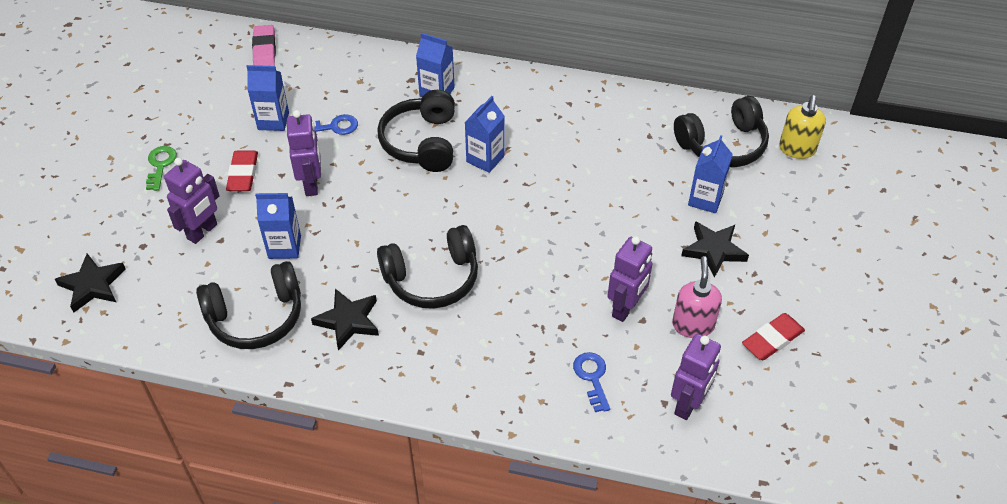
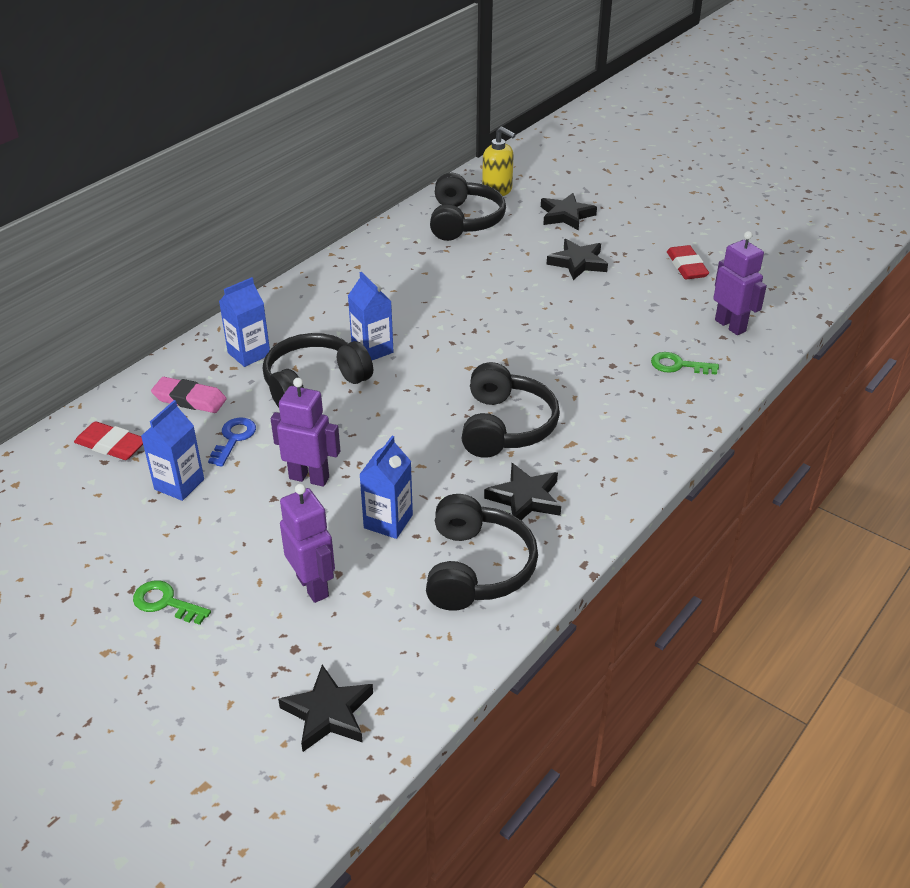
camera: 65 degrees left, 10 degrees down
(243, 174) = (246, 530): red eraser -> red eraser (111, 445)
(264, 50) = (47, 463): pink eraser -> pink eraser (189, 399)
(422, 142) = (314, 383): black headphones -> black headphones turned 120 degrees clockwise
(592, 377) = (678, 365): blue key -> green key
(626, 308) = (613, 325): purple robot -> none
(693, 325) = (650, 298): pink soap dispenser -> none
(705, 199) = (519, 249): blue carton -> none
(794, 215) = (566, 215): none -> black star

